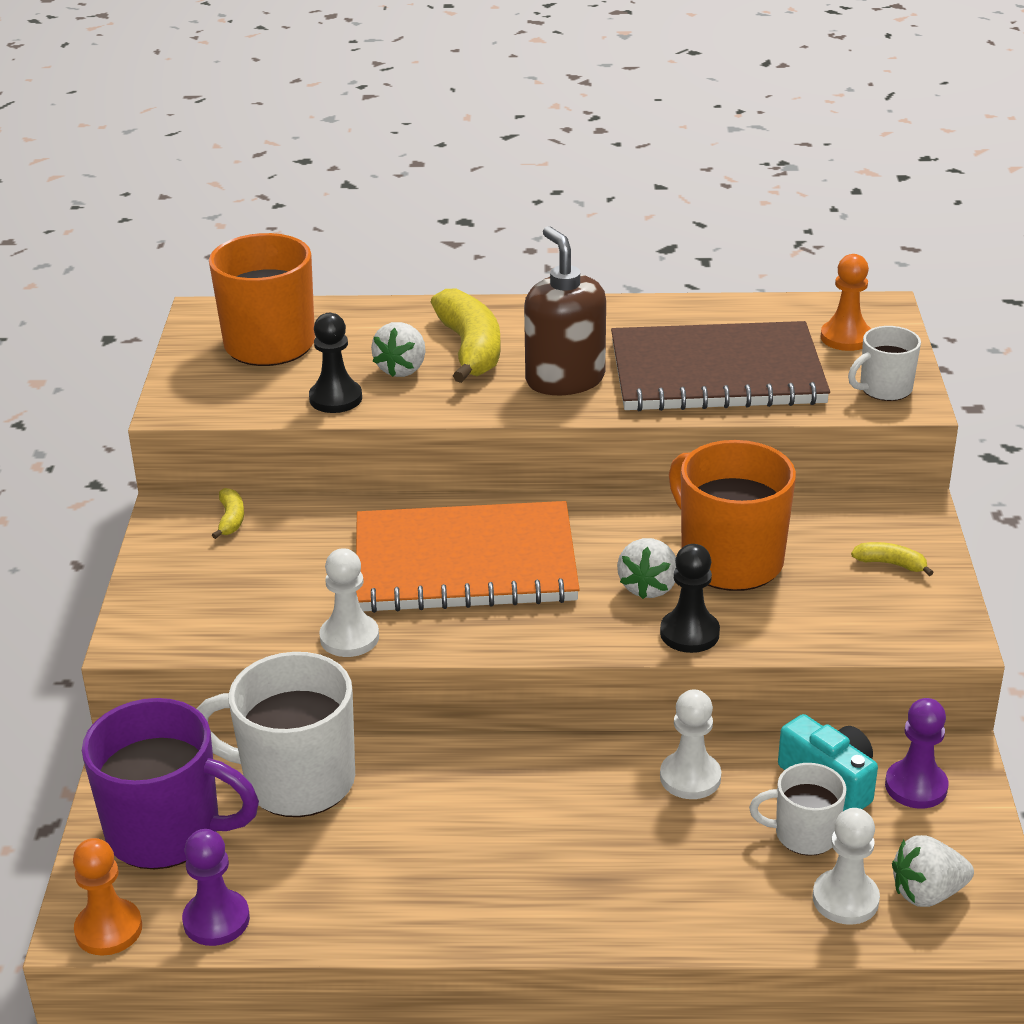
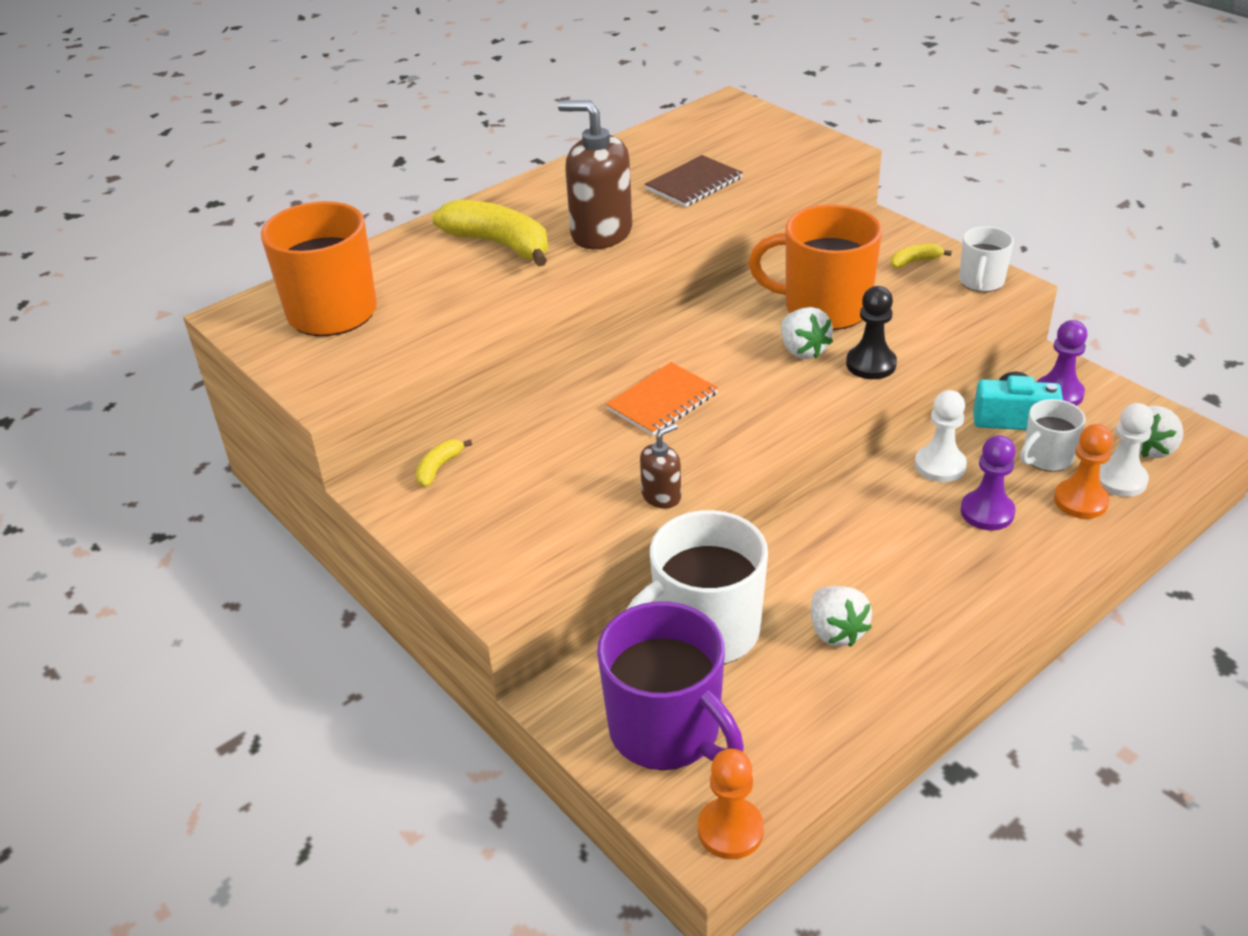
camera: 40 degrees left, 5 degrees up
(167, 832) = (667, 731): purple mug -> purple mug turned 75 degrees clockwise
(216, 920) = (795, 764): purple pawn -> purple pawn (987, 512)
(231, 519) = (439, 468): yellow banana -> yellow banana turned 105 degrees counterclockwise
(335, 398) = (452, 324): black pawn -> none
(349, 638) = (661, 496): white pawn -> brown soap dispenser
(402, 369) = (470, 280): white strawberry -> white strawberry (836, 631)
(465, 563) = (662, 401): orange notebook -> orange notebook, size x0.49
(716, 373) = (694, 184): brown notebook -> brown notebook, size x0.49
(846, 338) = (737, 128): orange pawn -> orange pawn (1080, 501)
(884, 389) = (809, 148): white mug -> white mug (981, 282)

